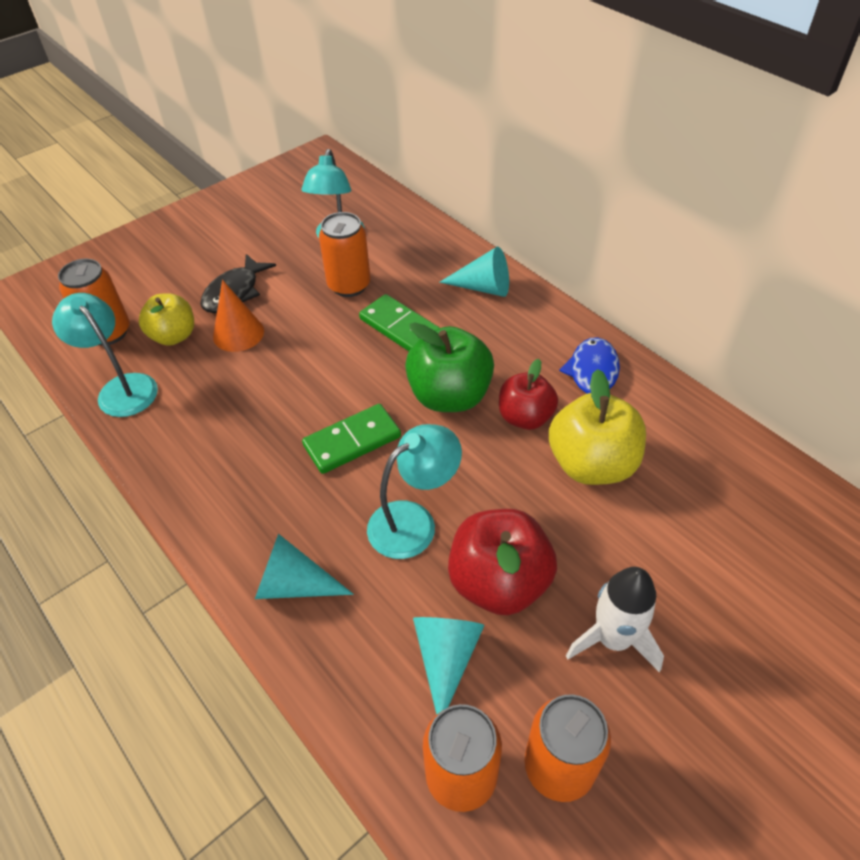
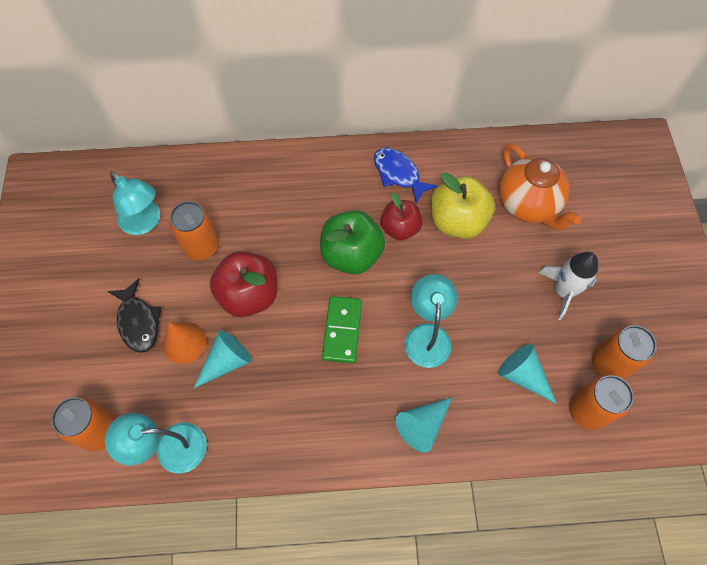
camera: 55 degrees left, 15 degrees up
(174, 336) = (147, 387): yellow apple -> none
(400, 327) = (269, 243): green domino -> none
(483, 287) = (278, 174): turquoise cone -> turquoise cone (227, 361)
(499, 582) = (496, 319): red apple -> red apple (249, 295)
(697, 524) = (528, 205): none -> orange teapot

